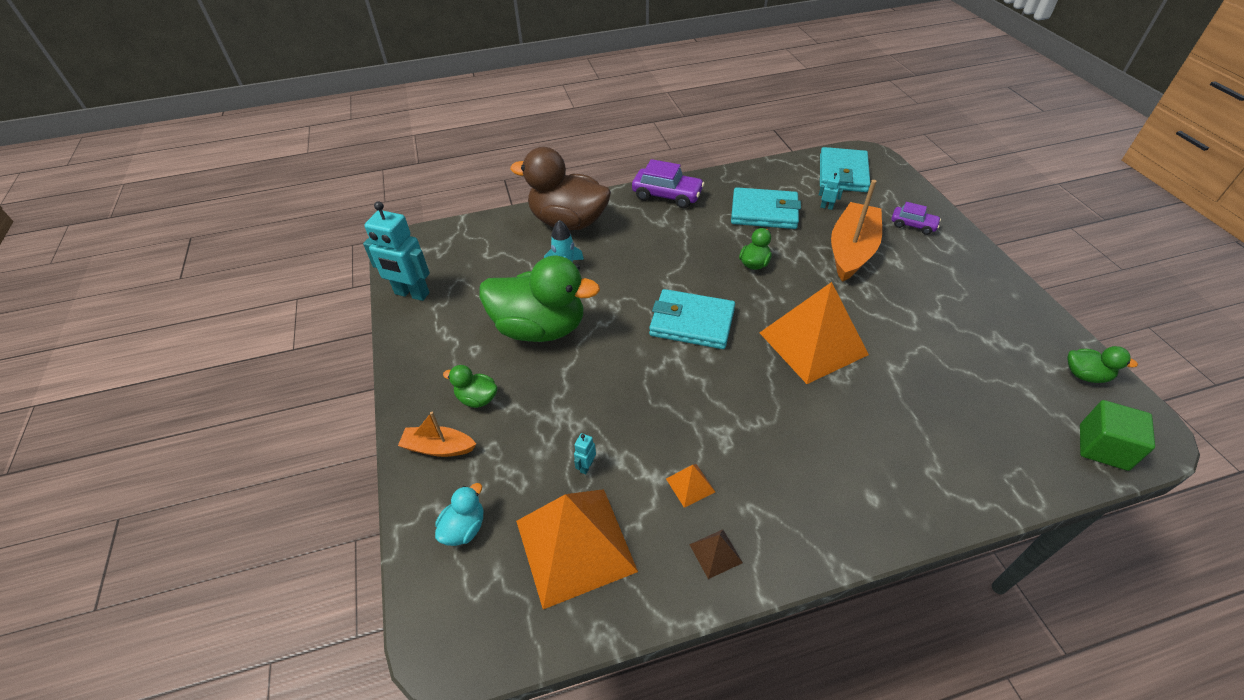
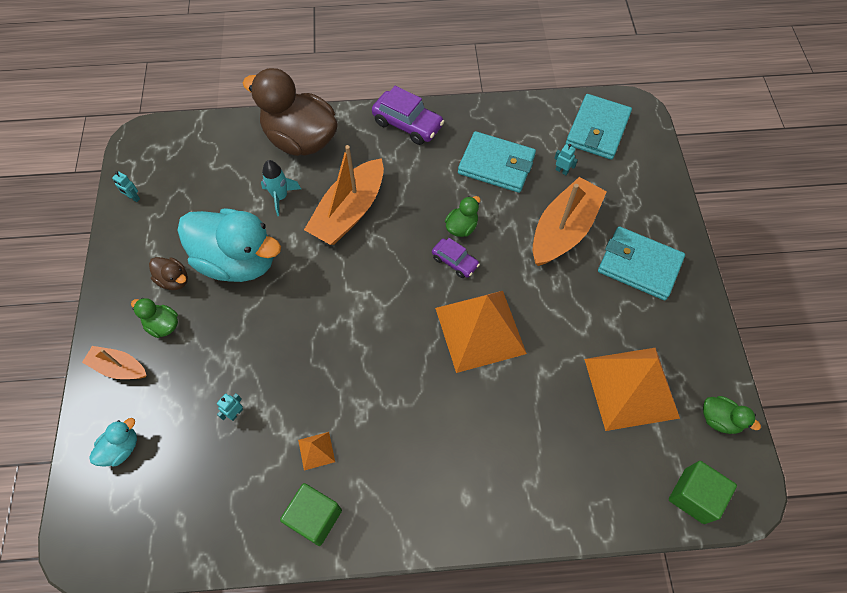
camera: 10 degrees right, 15 degrees up
(411, 294) = (133, 198): turquoise robot -> turquoise robot, size x0.41
(477, 356) = (174, 280): none -> brown duck
(540, 328) = (238, 261): green duck -> turquoise duck
(575, 545) = (204, 484): orange pyramid -> orange pyramid (631, 388)
(639, 269) = (349, 211): none -> orange boat
(692, 322) = (377, 283): turquoise wallet -> turquoise wallet (639, 265)
(715, 553) = (315, 517): brown pyramid -> green cube
(913, 225) = (639, 211): purple car -> purple car (455, 262)

